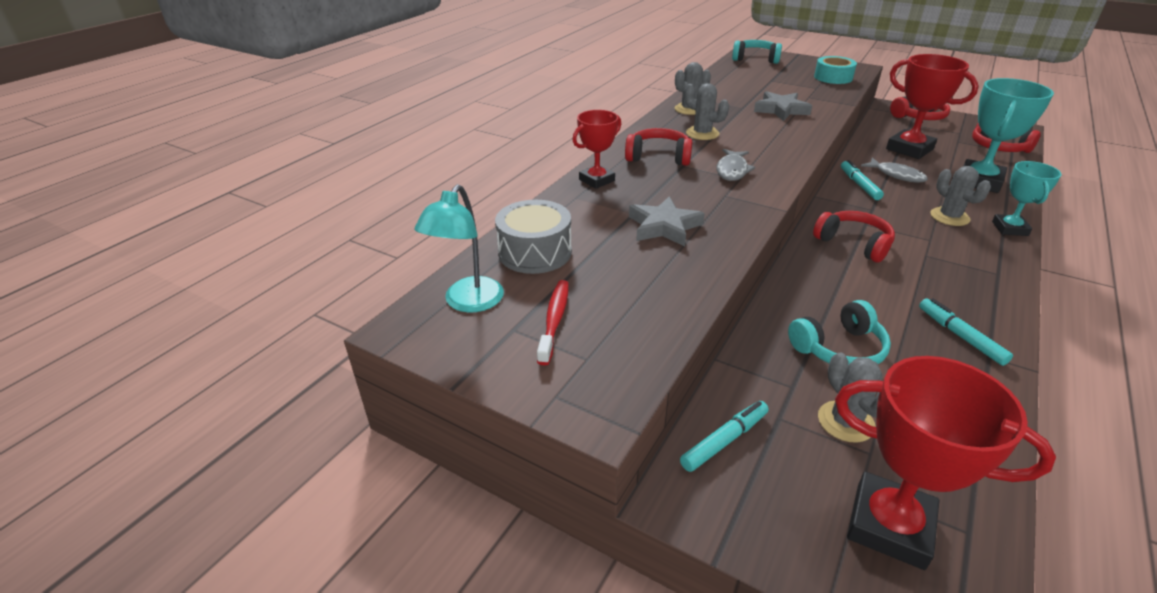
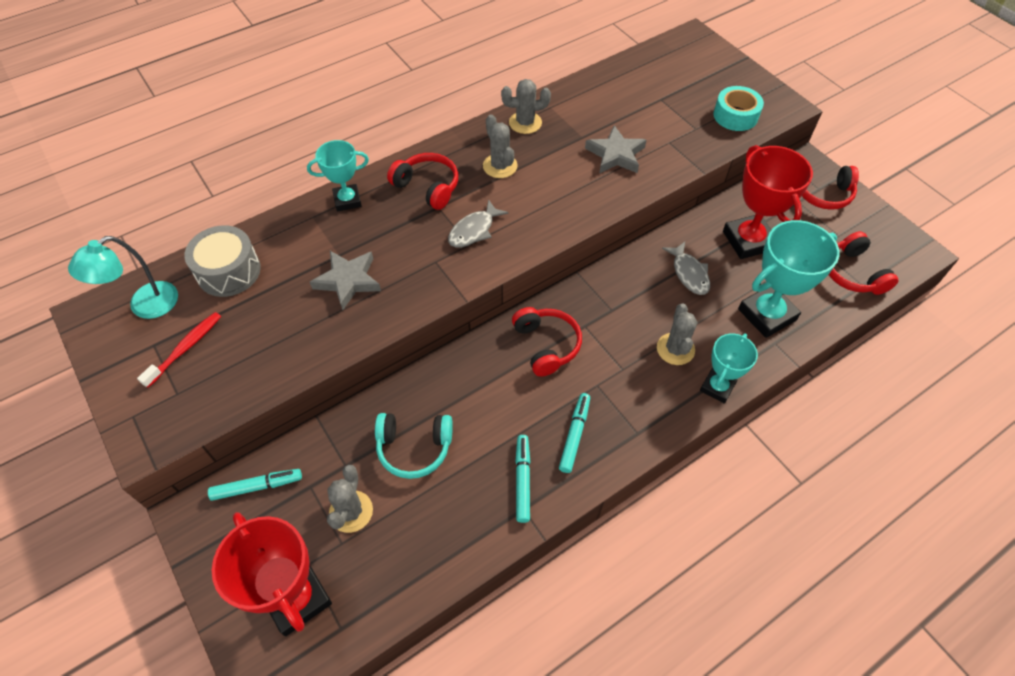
camera: 25 degrees right, 20 degrees up
(596, 180) = (347, 200): red trophy -> turquoise trophy
(755, 59) = (684, 53): turquoise headphones -> none
(859, 185) = (635, 273): turquoise marker -> turquoise marker (574, 435)

